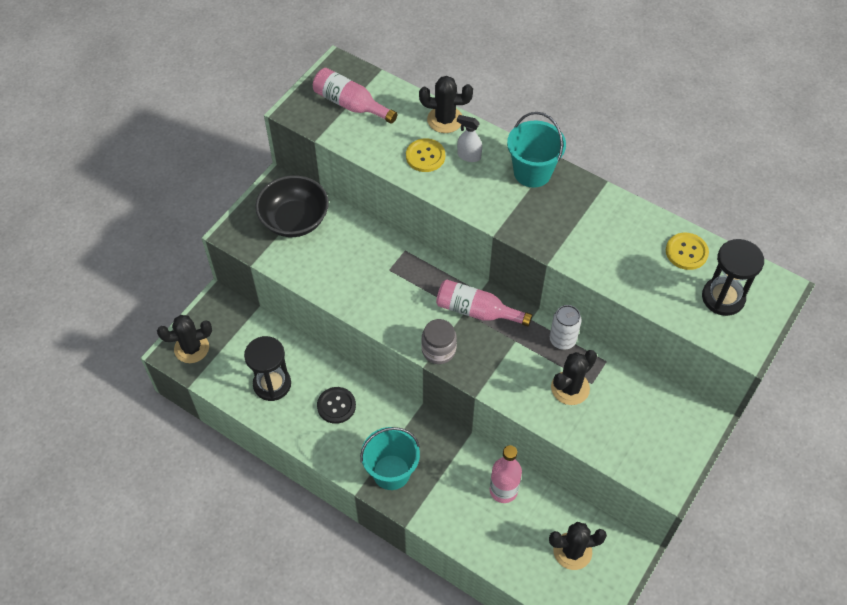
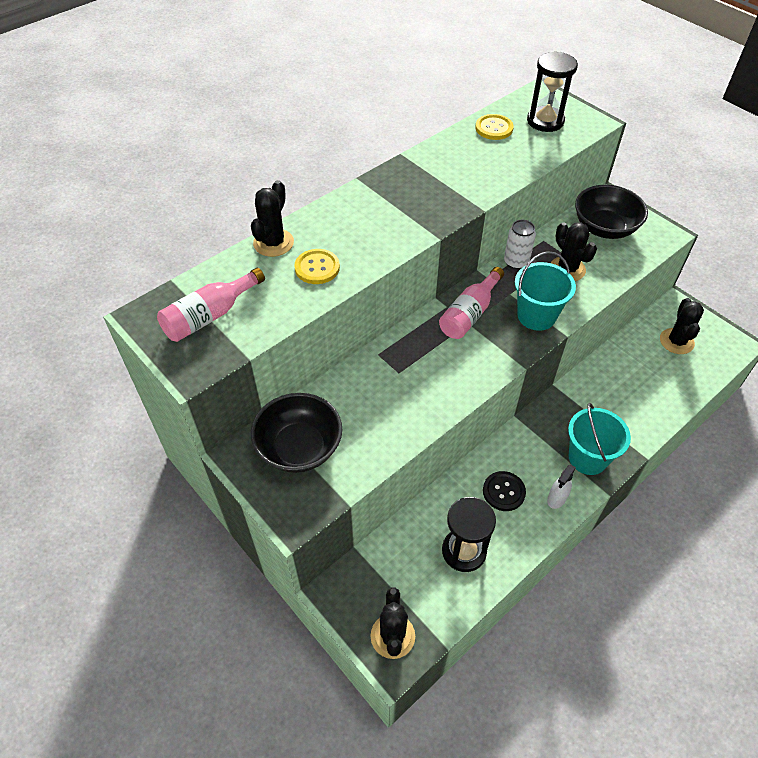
camera: 75 degrees left, 5 degrees down
(438, 350) = (509, 352): grey jar -> none
(468, 156) = (331, 235): white spray bottle -> white spray bottle (556, 499)
(503, 490) = (615, 374): pink bottle -> none
(532, 172) = (371, 196): turquoise bucket -> turquoise bucket (536, 316)
(651, 418) = (604, 228): none -> black bowl

